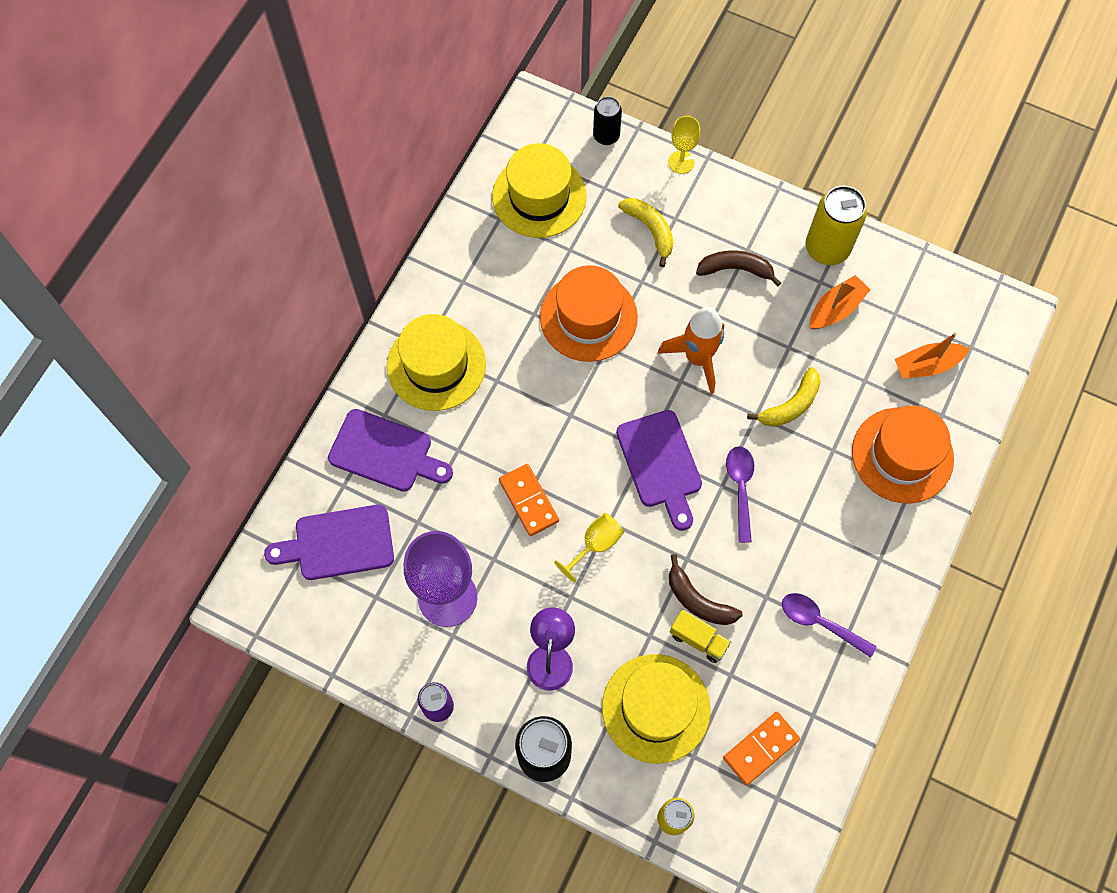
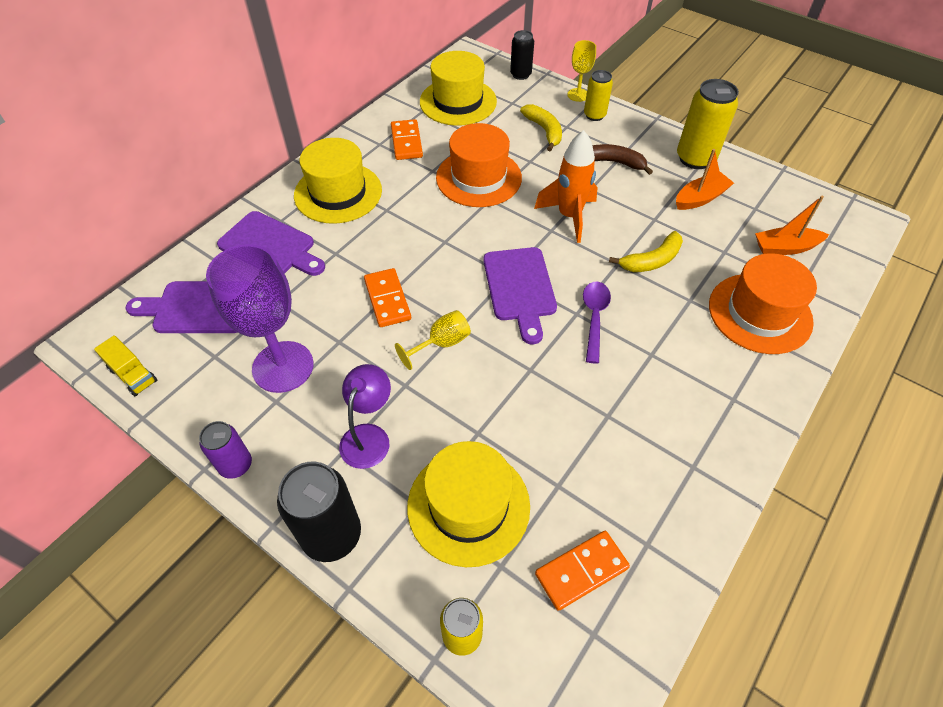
camera: 10 degrees right, 15 degrees down
(494, 274) = (406, 142): none -> orange domino
(698, 600) = (535, 407): brown banana -> none
(698, 639) = (529, 444): yellow truck -> yellow truck (133, 375)
(705, 195) = (594, 115): none -> yellow can
(820, 622) = (664, 449): purple spoon -> none

